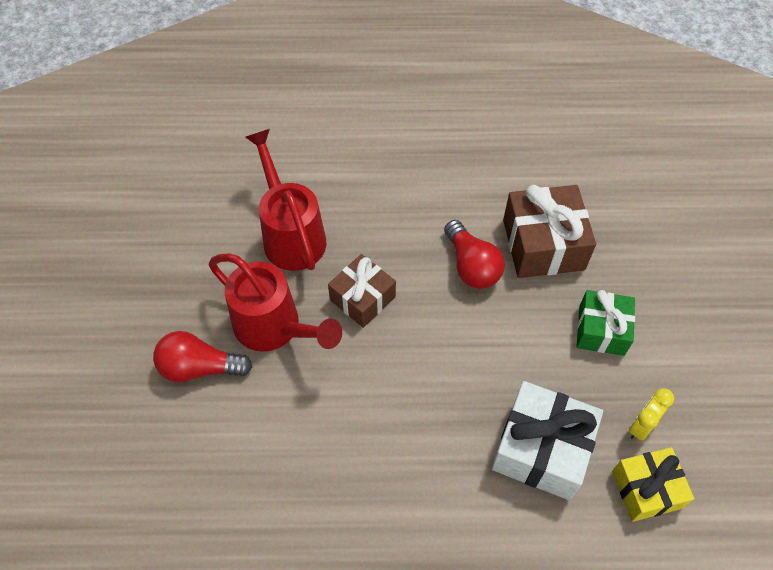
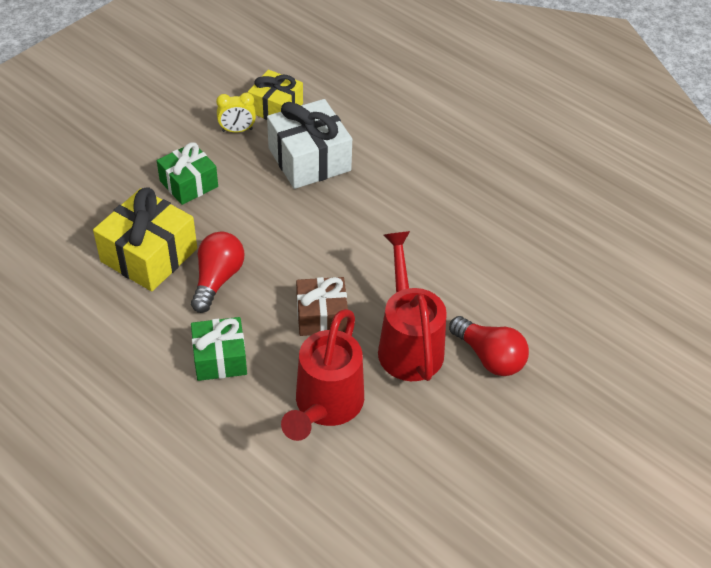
camera: 140 degrees left, 10 degrees down
(398, 212) = (220, 358): none -> green gift
(543, 244) = (149, 255): brown gift -> yellow gift

